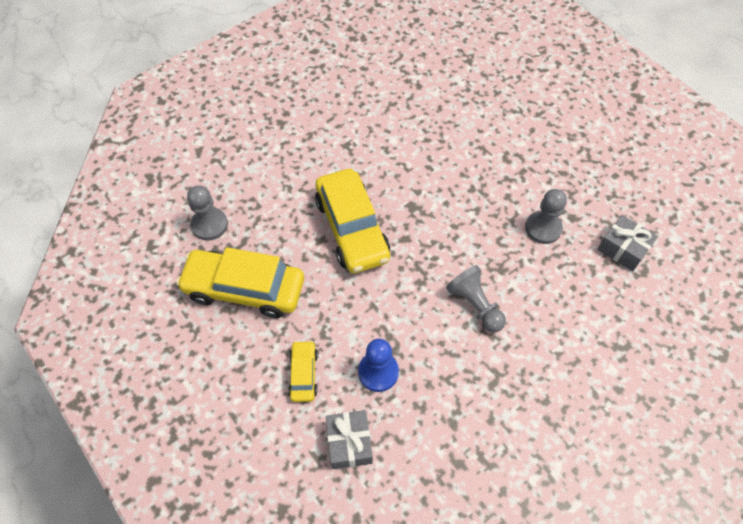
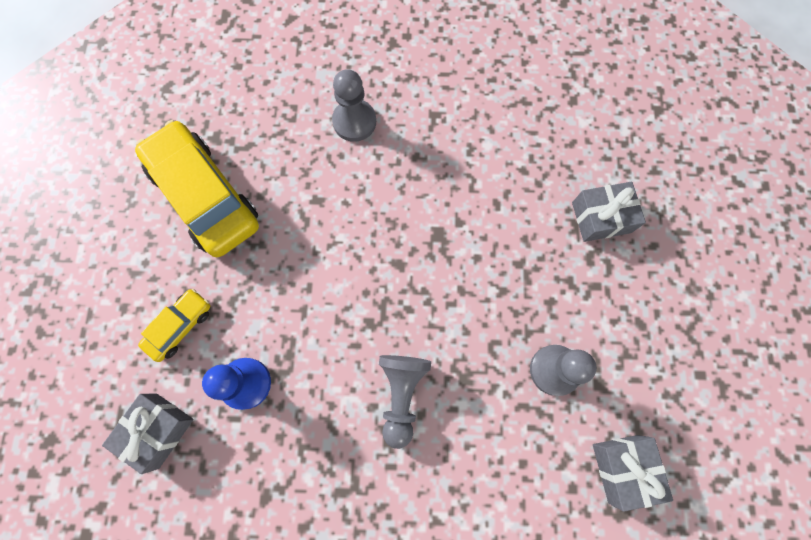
camera: 40 degrees right, 15 degrees up
(209, 225) = (233, 105): grey pawn -> grey pawn (354, 122)
(352, 229) = (357, 212): yellow car -> none
(492, 134) = (601, 217): none -> grey gift

